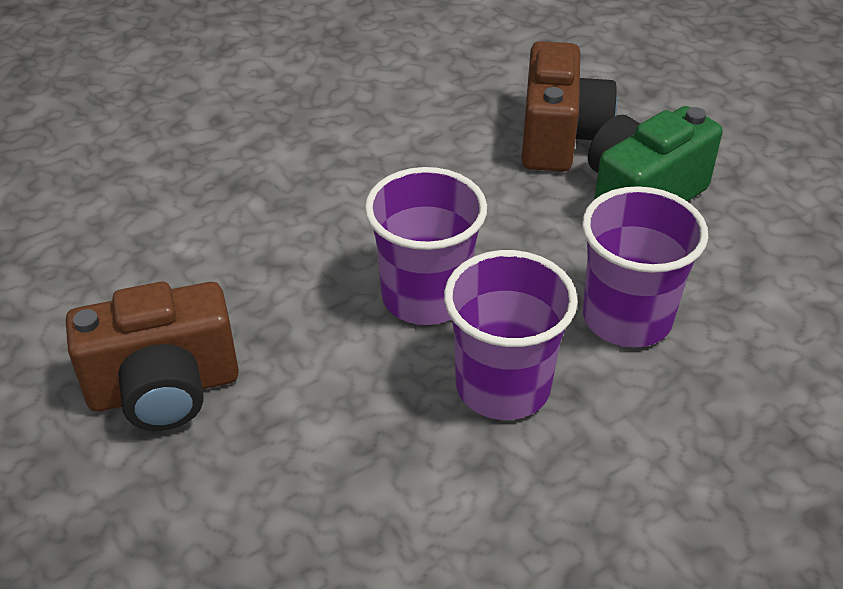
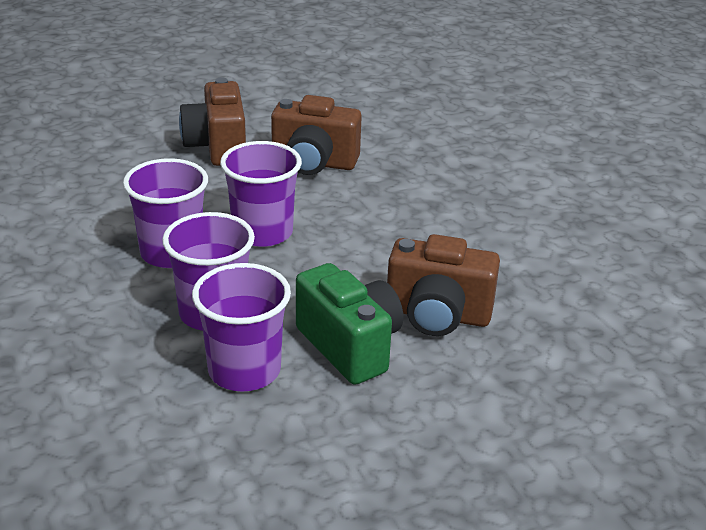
camera: 95 degrees right, 10 degrees down
(217, 266) = (313, 163): none -> brown camera
(721, 274) = (244, 370): none -> purple cup

